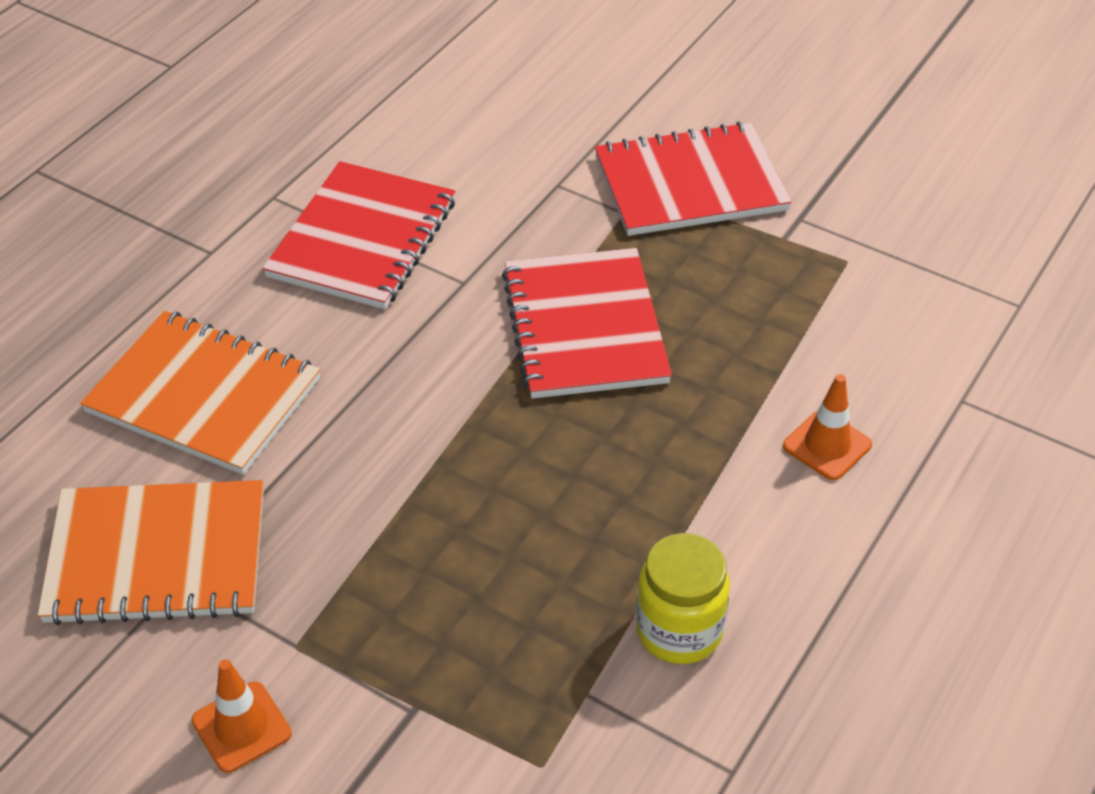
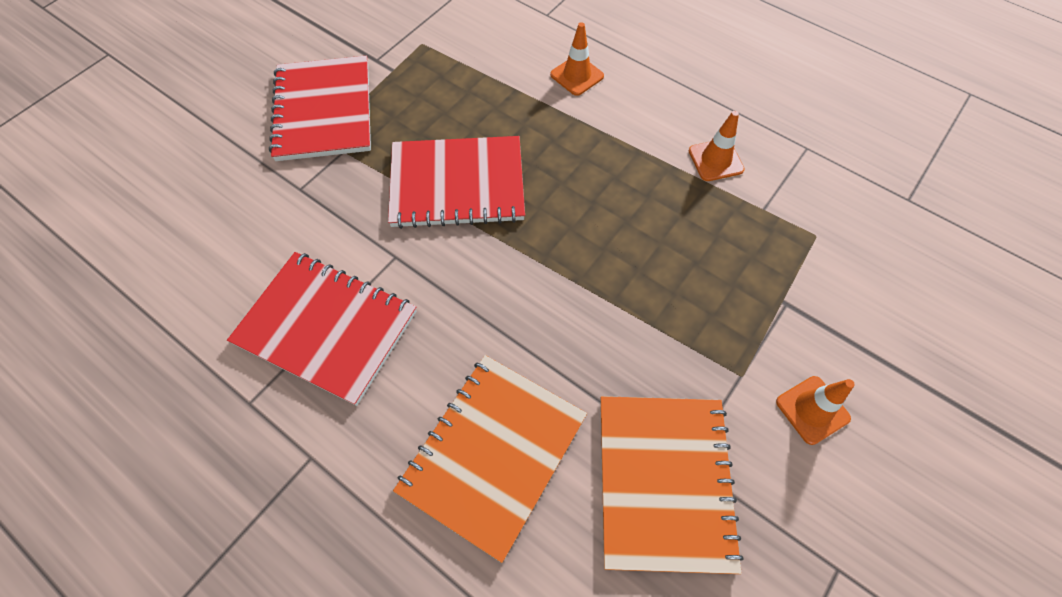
camera: 85 degrees left, 15 degrees up
(679, 631) = (715, 160): yellow jar -> orange traffic cone

